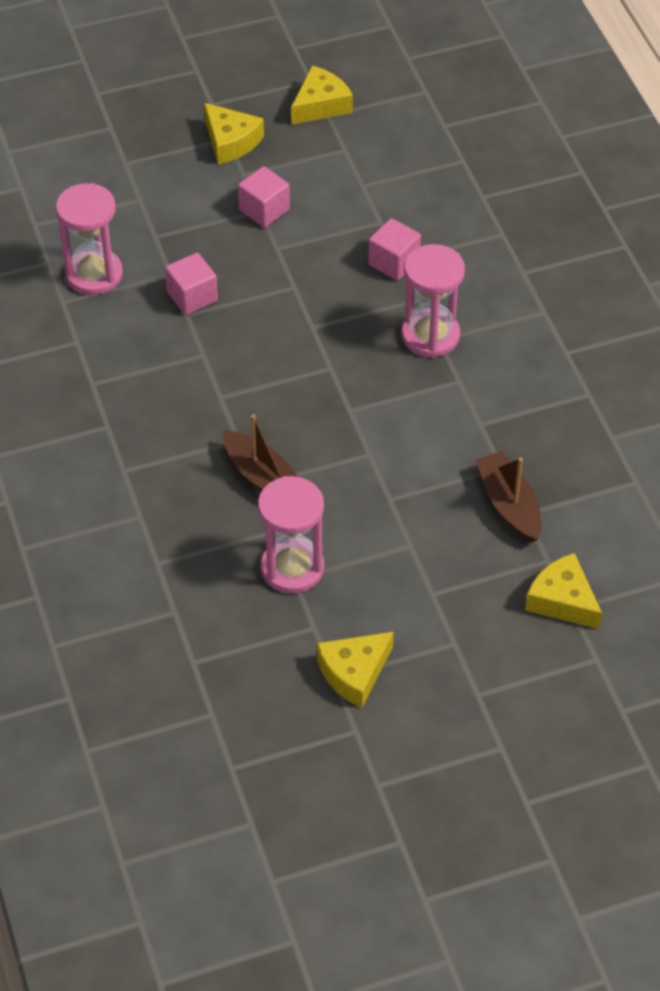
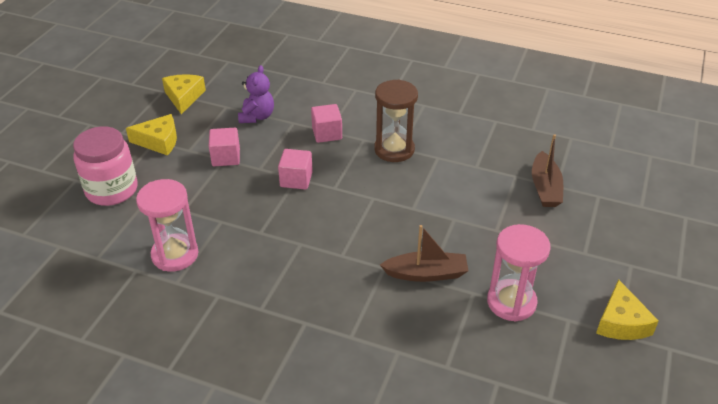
camera: 50 degrees left, 10 degrees down
(126, 164) = (112, 190): none -> pink jar
(192, 297) = (250, 222): pink cube -> pink cube (296, 179)
(356, 186) = (257, 116): none -> purple teddy bear
(430, 336) = (394, 149): pink hourglass -> brown hourglass
(509, 504) = (545, 188): brown boat -> brown boat turned 105 degrees counterclockwise
(562, 600) = (632, 206): yellow cheese -> none

